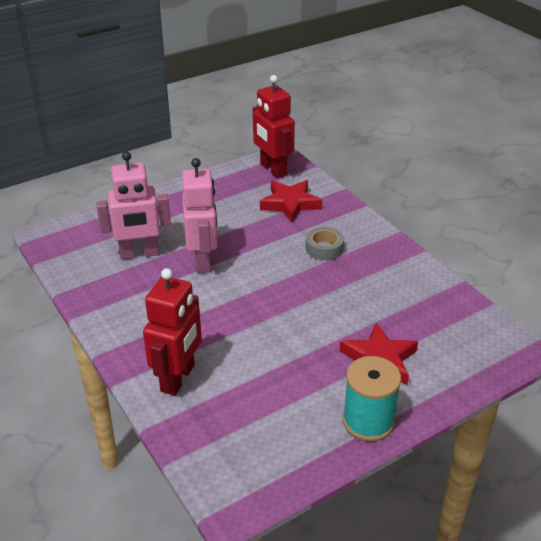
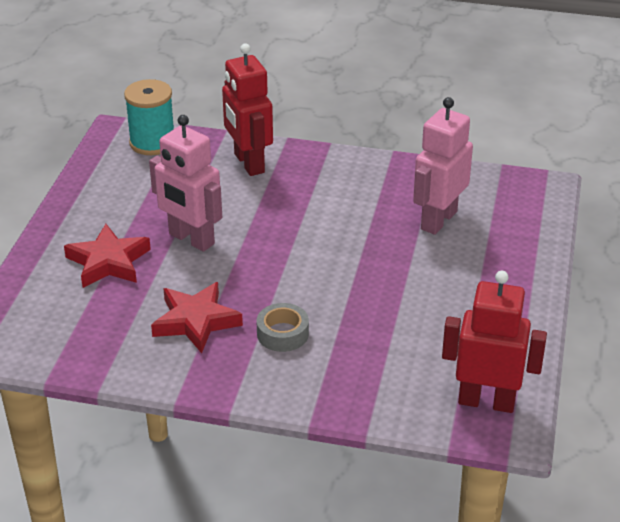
camera: 135 degrees right, 0 degrees up
(203, 261) = (374, 249): pink robot -> pink robot (191, 239)
(290, 204) = (393, 365): red star -> red star (196, 321)
(368, 421) = (72, 217): turquoise spool -> turquoise spool (152, 143)

